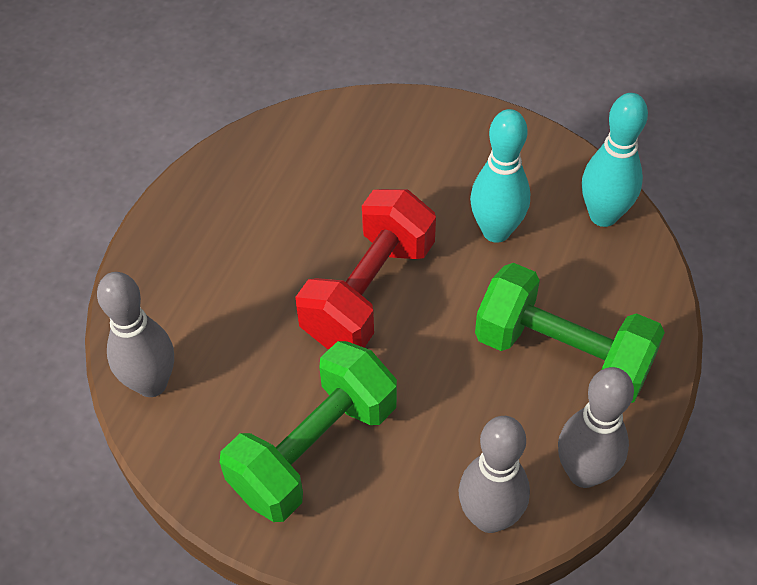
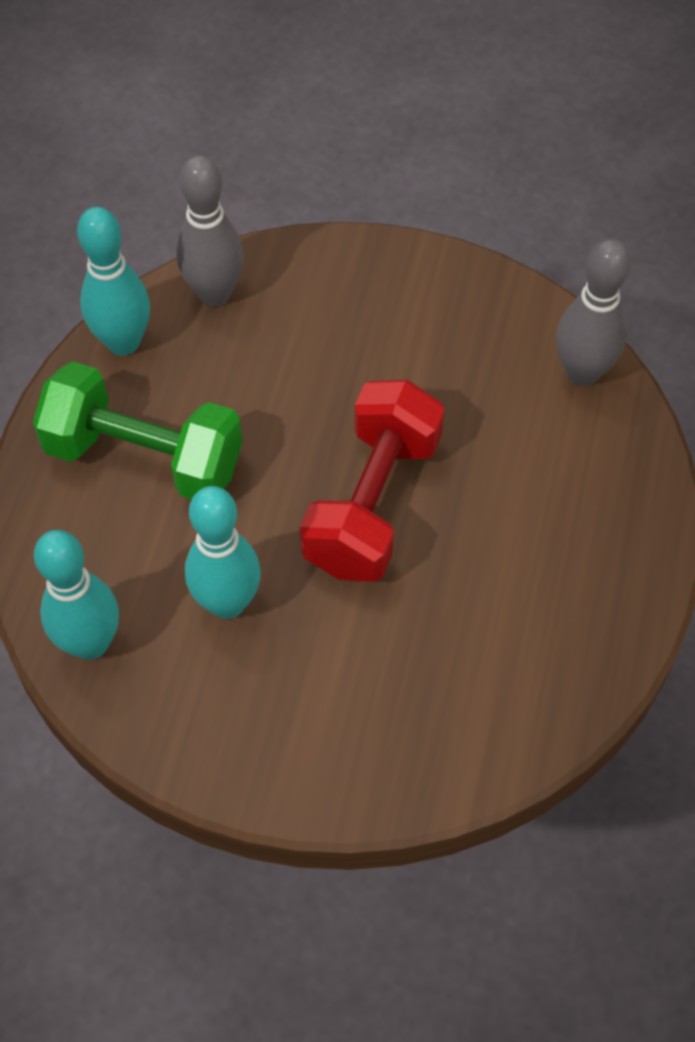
camera: 170 degrees right, 5 degrees up
(314, 449) = (395, 331): green dumbbell -> none
(584, 473) = (123, 342): grey bowling pin -> turquoise bowling pin

